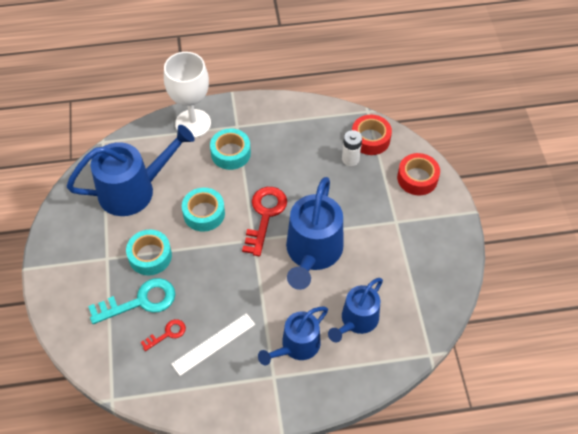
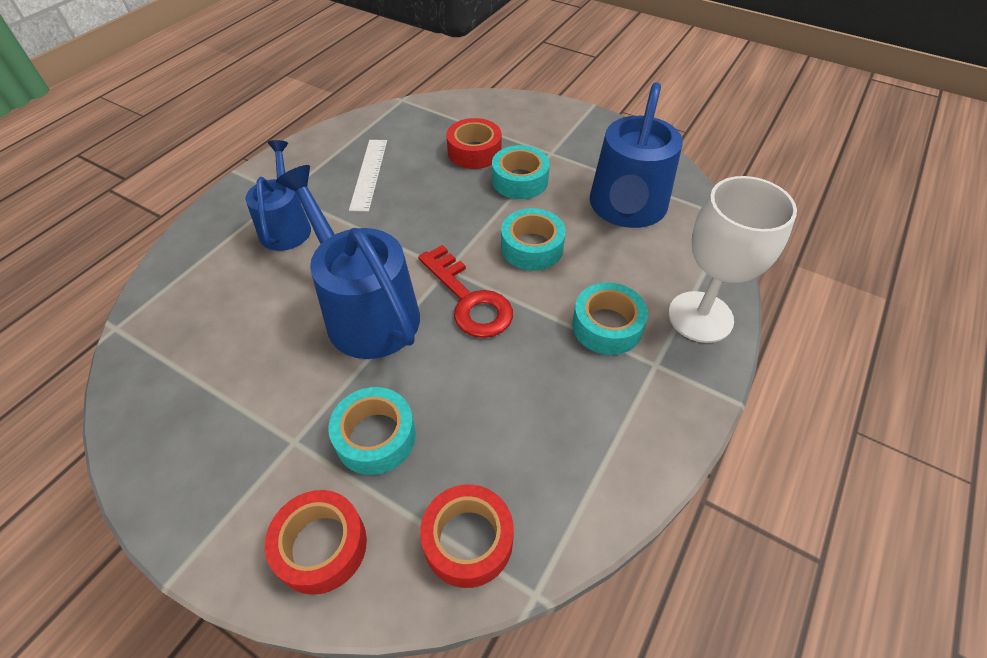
camera: 130 degrees right, 5 degrees down
(140, 301) = (474, 152): turquoise key -> red tape
(167, 333) = (419, 152): red key -> none
(350, 159) = (458, 471): white battery -> none
(357, 320) = (240, 291): blue watering can -> none
(365, 195) = (375, 437): none -> turquoise tape

